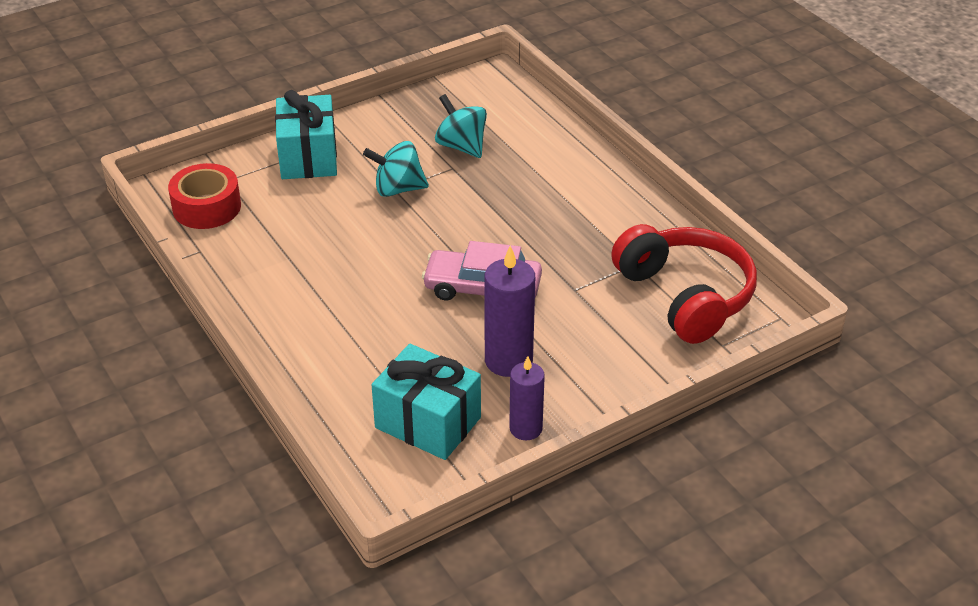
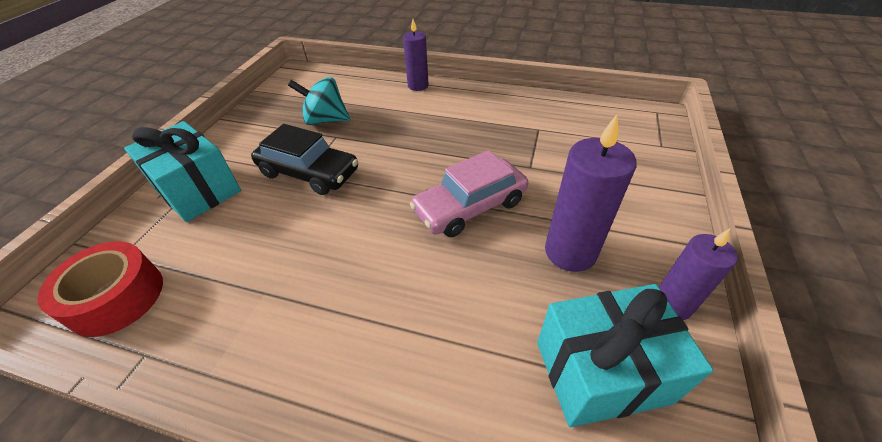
camera: 40 degrees left, 5 degrees up
(398, 189) = (309, 172): turquoise spinning top -> black car
(587, 155) = (418, 86): none -> purple candle
(685, 296) = (595, 130): red headphones -> none

